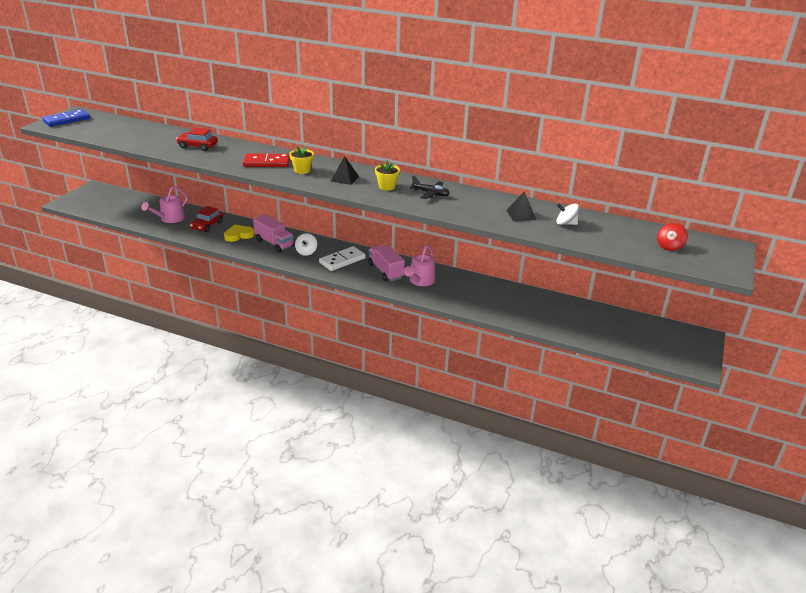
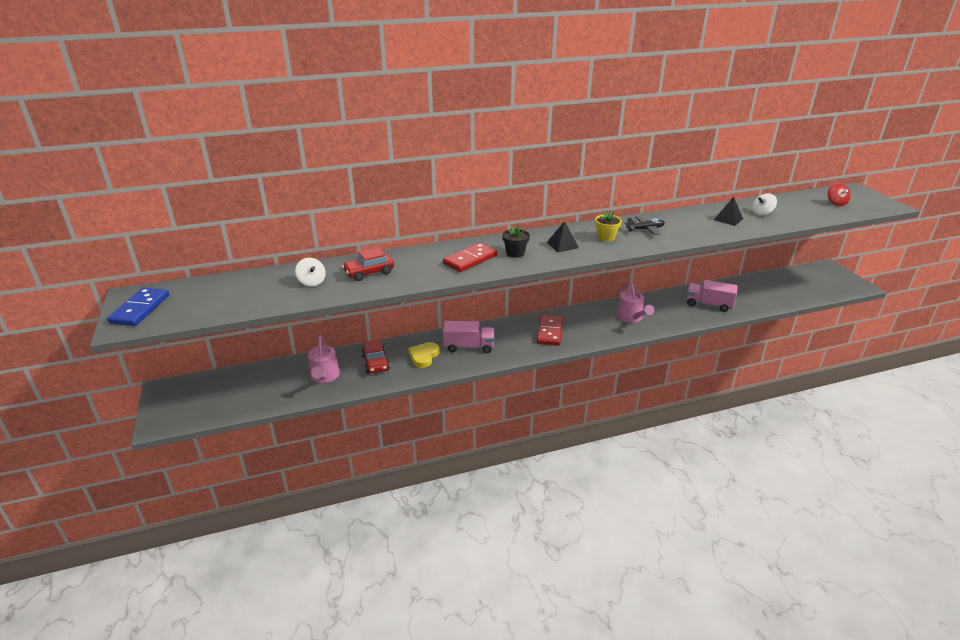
camera: 40 degrees left, 0 degrees up
(302, 170) = (515, 253): yellow flower pot -> black flower pot
(306, 252) = (509, 340): white spinning top -> white spinning top (312, 282)
(342, 260) = (550, 332): white domino -> red domino
(385, 271) = (595, 323): pink truck -> pink truck (708, 304)

